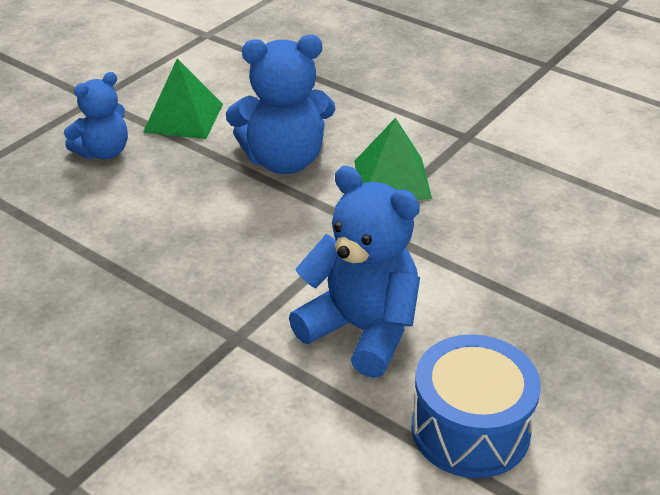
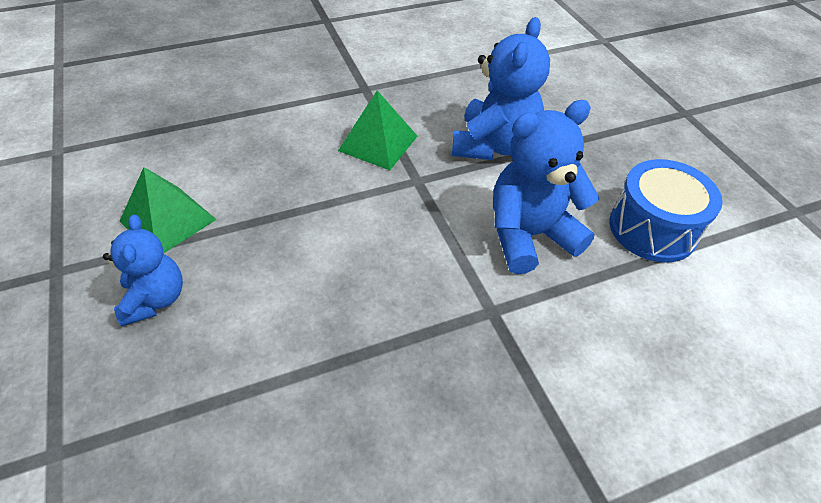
camera: 60 degrees left, 10 degrees up
(284, 160) = (298, 186): blue teddy bear -> blue teddy bear (493, 145)

